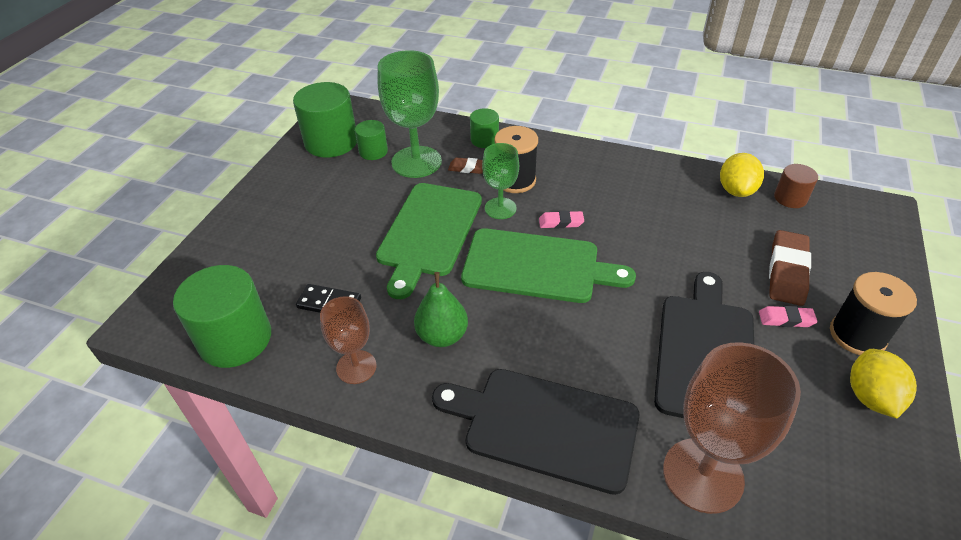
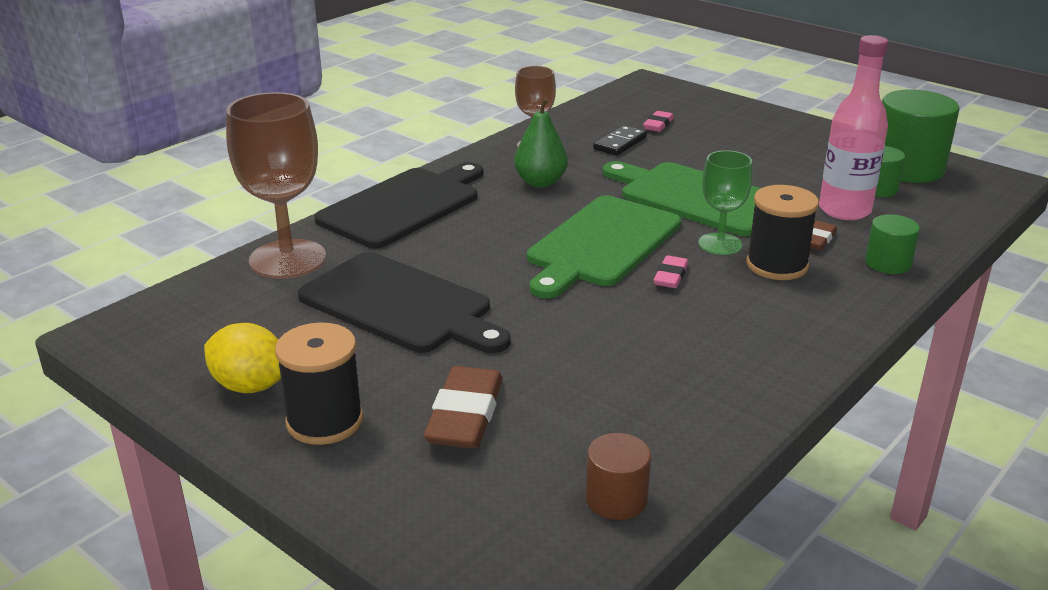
camera: 110 degrees right, 15 degrees down
(235, 339) = (603, 109): green cylinder -> none
(416, 162) = (844, 210): green goblet -> pink bottle
(736, 190) = (666, 446): yellow lemon -> none
(786, 319) = (394, 377): pink eraser -> pink eraser (658, 125)
(787, 272) = (465, 415): brown eraser -> brown eraser turned 60 degrees clockwise

